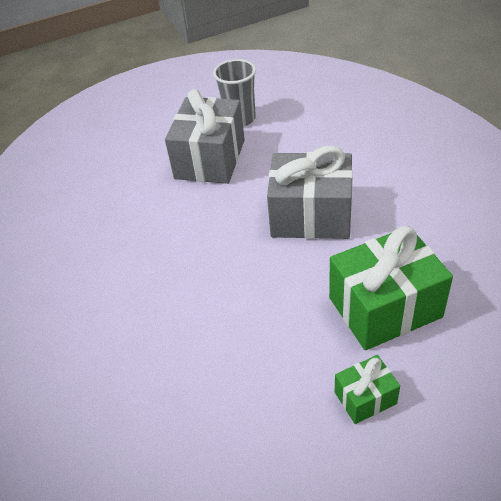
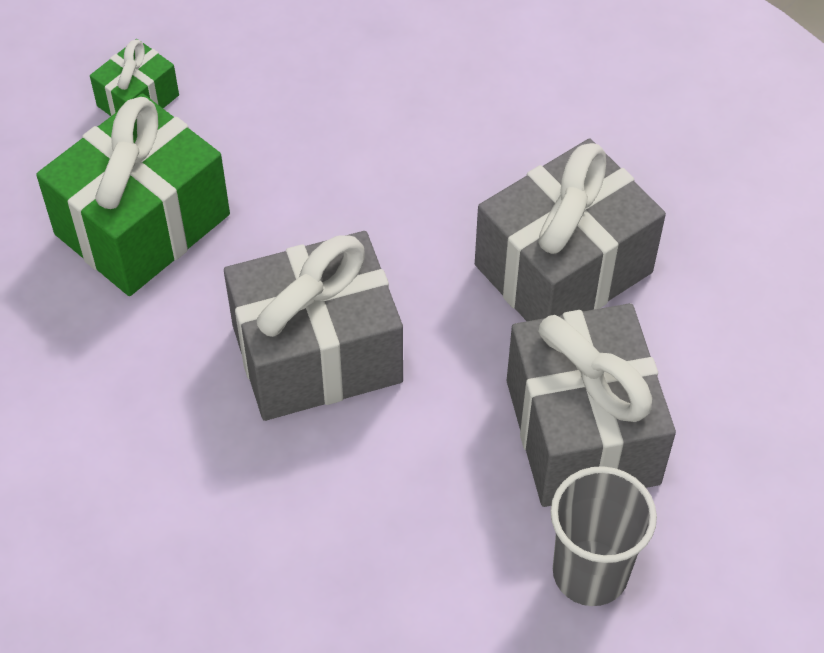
camera: 150 degrees right, 10 degrees up
(169, 221) = (563, 268): none -> grey gift

